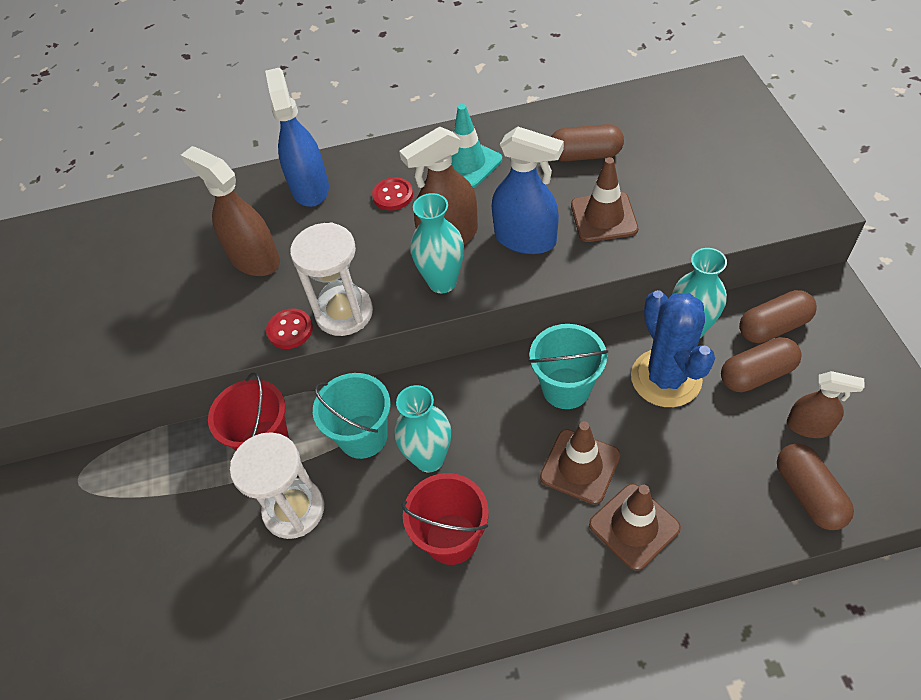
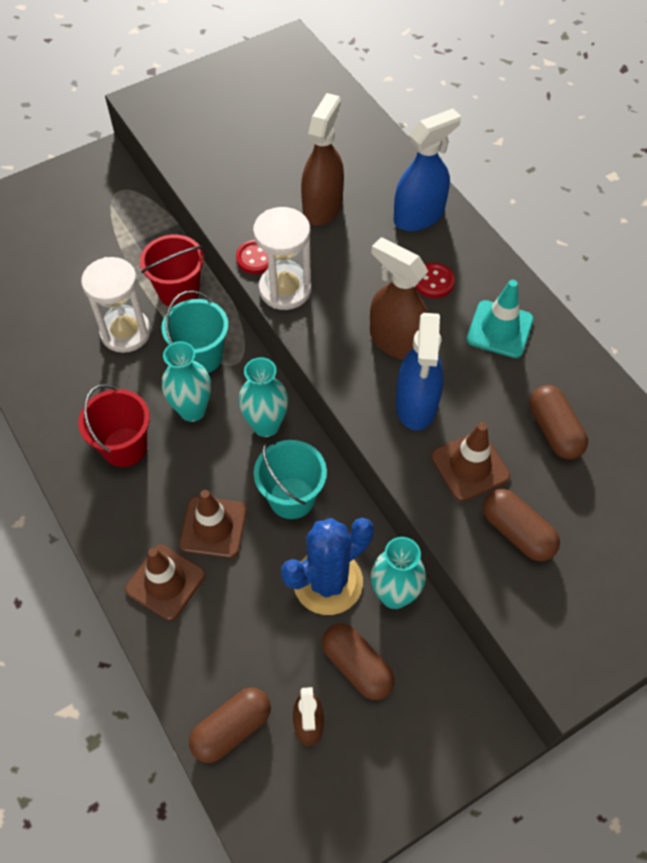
camera: 65 degrees right, 5 degrees up
(442, 282) = (341, 351): turquoise vase -> turquoise vase (266, 425)
(773, 326) = (423, 676): brown capsule -> brown capsule (517, 532)

